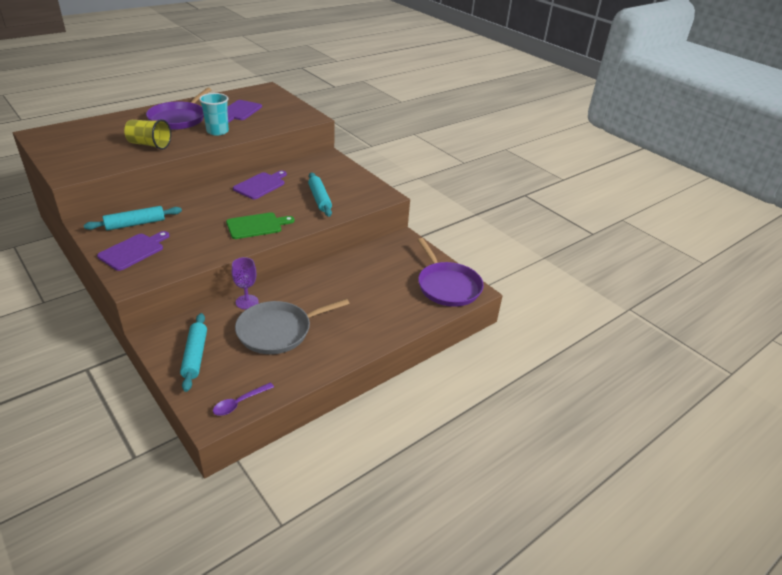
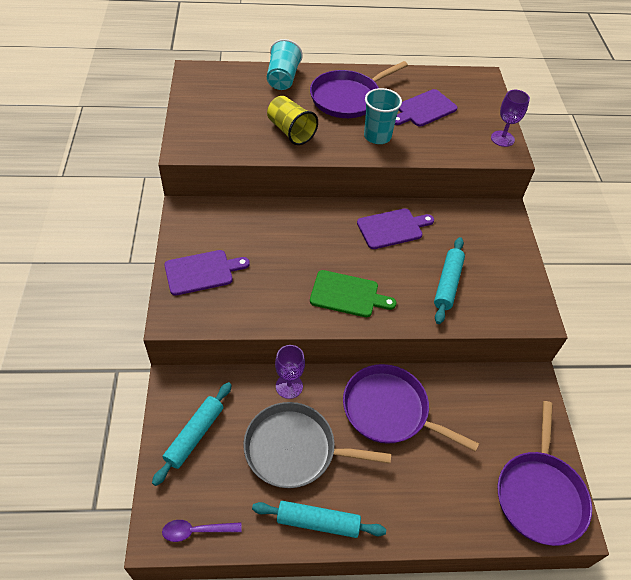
camera: 35 degrees right, 15 degrees up
(118, 120) = (283, 78): none -> turquoise cup
(135, 224) = (227, 231): turquoise rolling pin -> turquoise rolling pin (318, 522)
(303, 112) = (502, 139): none -> purple goblet
(327, 286) = (389, 410): none -> purple pan

